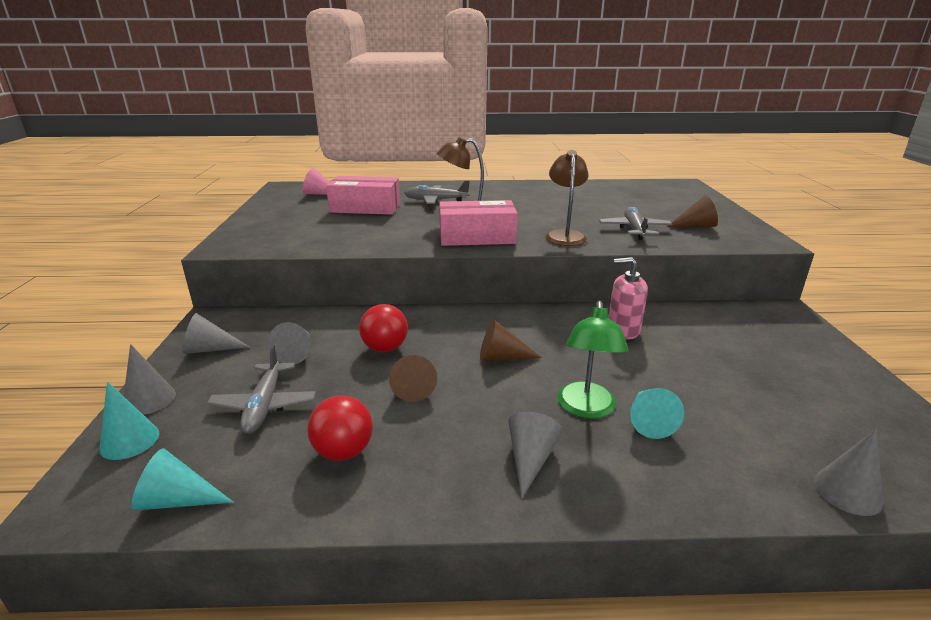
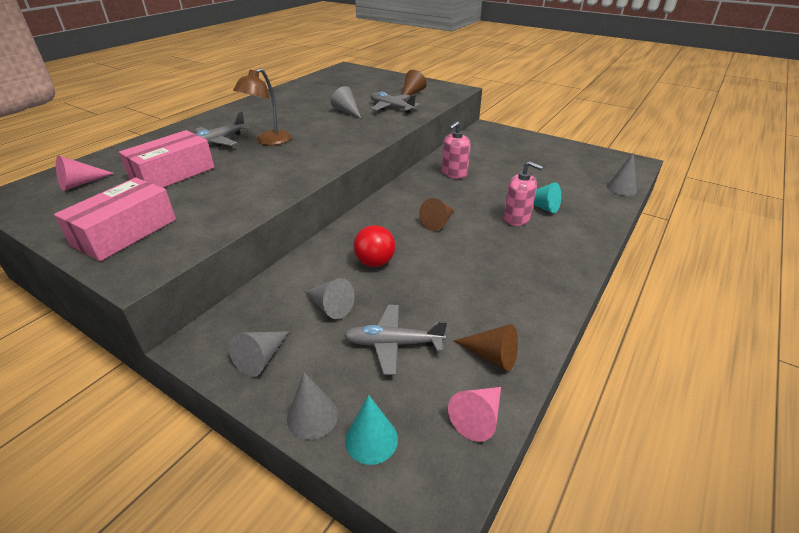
camera: 55 degrees left, 10 degrees up
(178, 500) = (478, 417): turquoise cone -> pink cone
(264, 405) = (393, 344): grey plane -> grey plane turned 150 degrees clockwise
(343, 451) = (484, 320): red ball -> none
(413, 386) = (437, 267): brown cone -> brown cone (491, 356)
(477, 237) = (323, 153): pink box -> pink box (125, 232)
(530, 459) = (545, 254): grey cone -> grey cone (347, 111)
(564, 235) = (367, 128): brown lamp -> none
(586, 409) = (516, 218): green lamp -> pink soap dispenser

